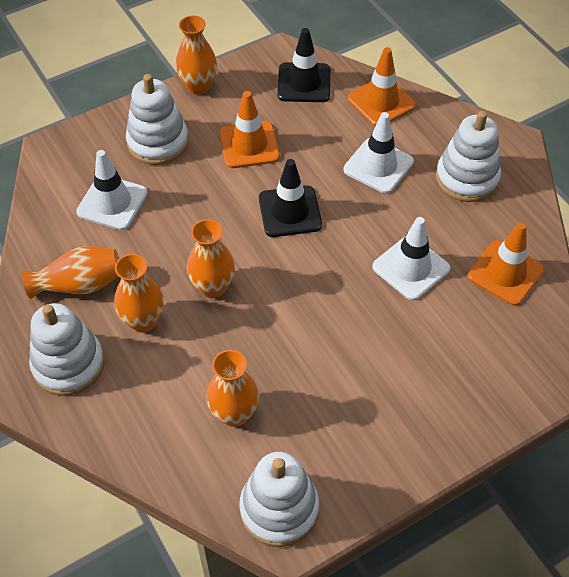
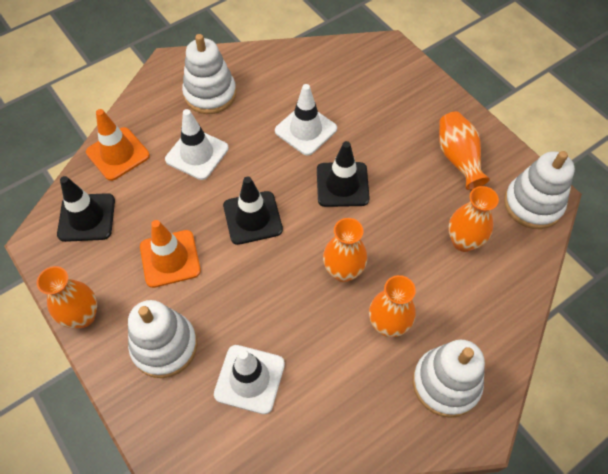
camera: 95 degrees left, 5 degrees up
(79, 284) = (355, 391): orange vase -> orange vase (458, 158)
(327, 298) = (342, 184): none -> black traffic cone
(505, 273) = (304, 73): orange traffic cone -> none

